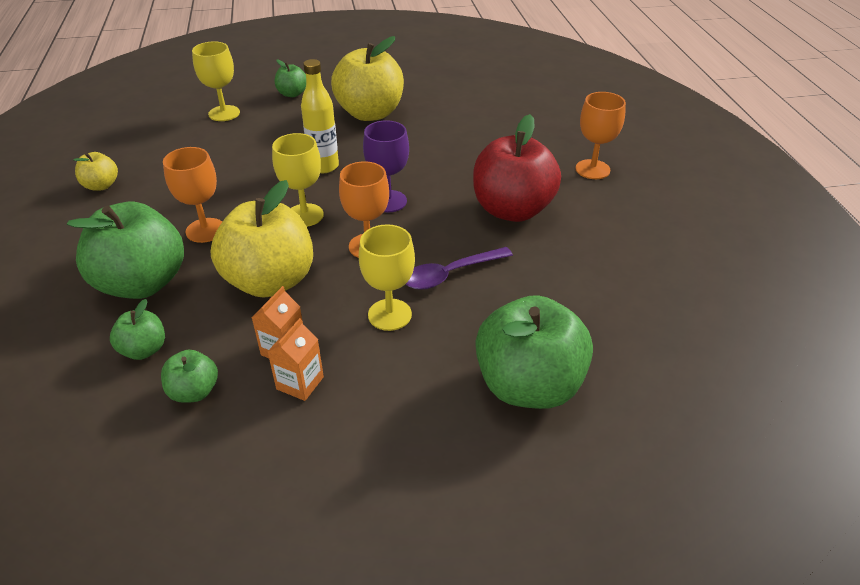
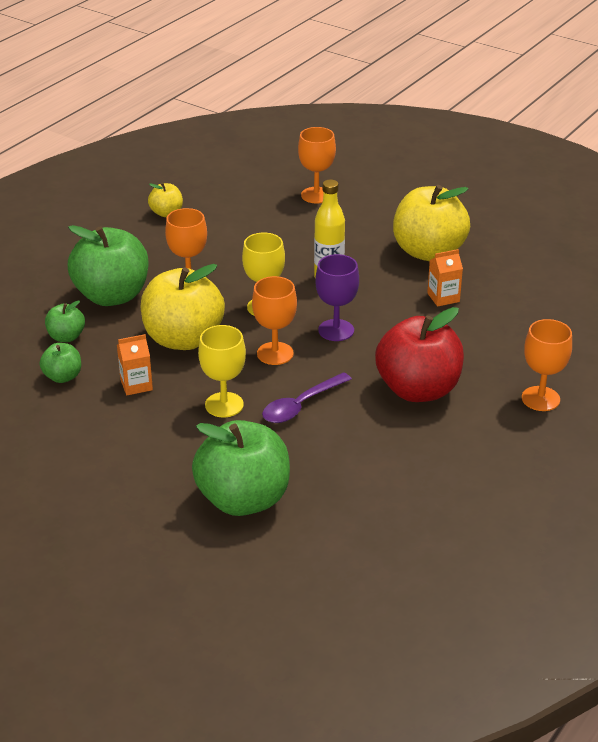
camera: 45 degrees right, 5 degrees down
(224, 113) = (316, 195): yellow goblet -> orange goblet
(292, 94) = (391, 203): green apple -> none
(300, 383) = (120, 409): orange carton -> orange carton (443, 297)
(450, 274) = (301, 405): purple spoon -> purple spoon turned 60 degrees counterclockwise

